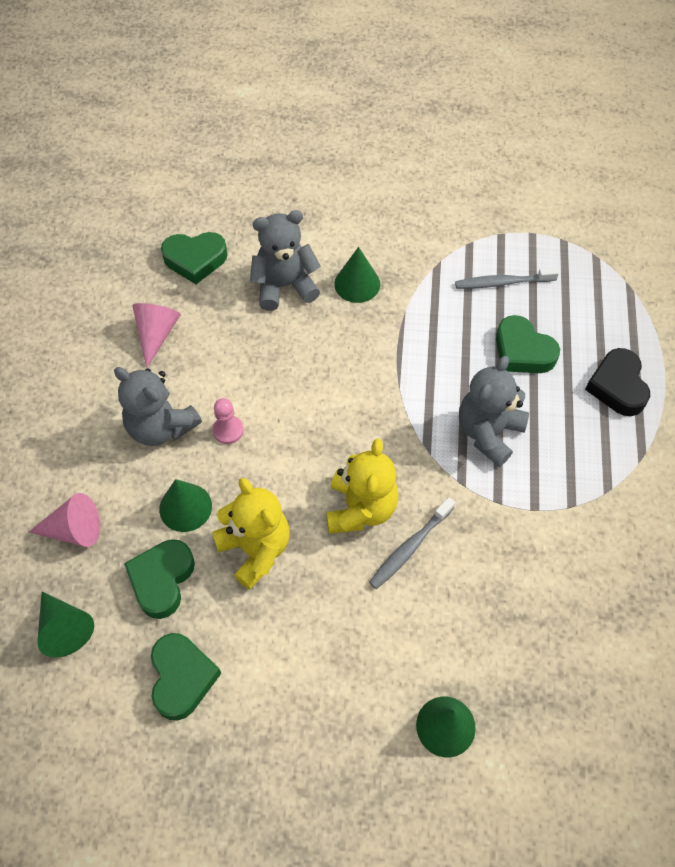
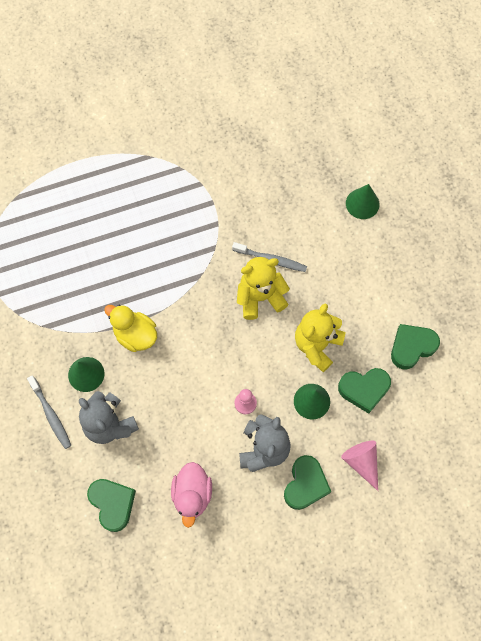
camera: 115 degrees left, 10 degrees up
(65, 628) = (422, 429): green cone -> none
(156, 334) = (192, 494): pink cone -> pink duck
(380, 348) = (135, 335): none -> yellow duck
(488, 432) = (171, 245): grey teddy bear -> none
(503, 283) = (44, 277): grey toothbrush -> grey toothbrush (51, 414)
(522, 351) = (99, 246): green heart -> green heart (305, 484)
(617, 386) = (102, 183): black heart -> none

